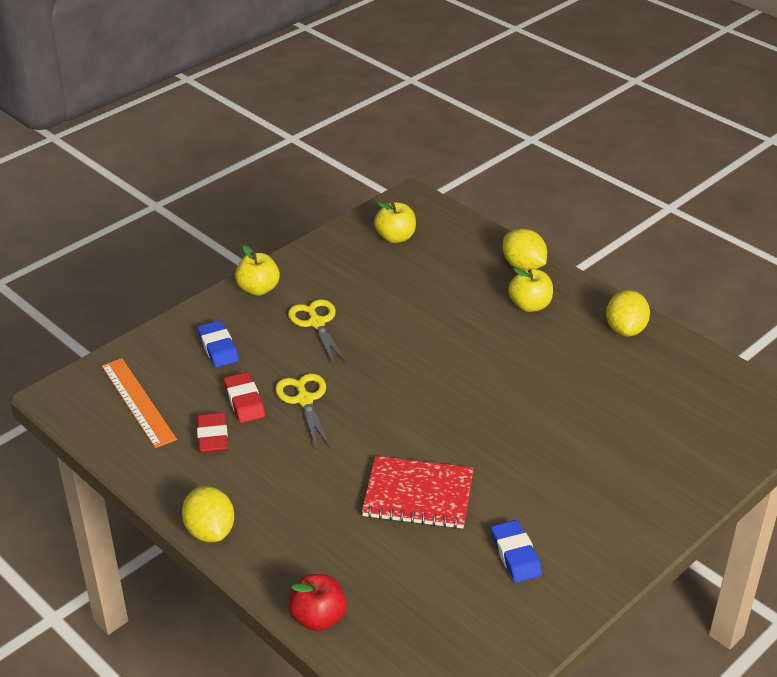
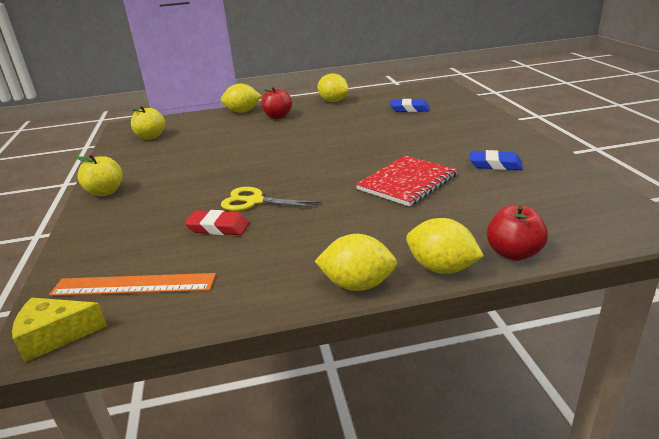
camera: 55 degrees left, 10 degrees down
(65, 401) = (55, 336): none -> yellow cheese
(212, 436) = (238, 253): red eraser -> none
(218, 348) = (137, 224): blue eraser -> blue eraser (409, 109)
(264, 575) = (441, 268): none -> yellow lemon
(316, 323) = (182, 179): yellow scissors -> none
(530, 305) = (278, 116): yellow apple -> red apple

